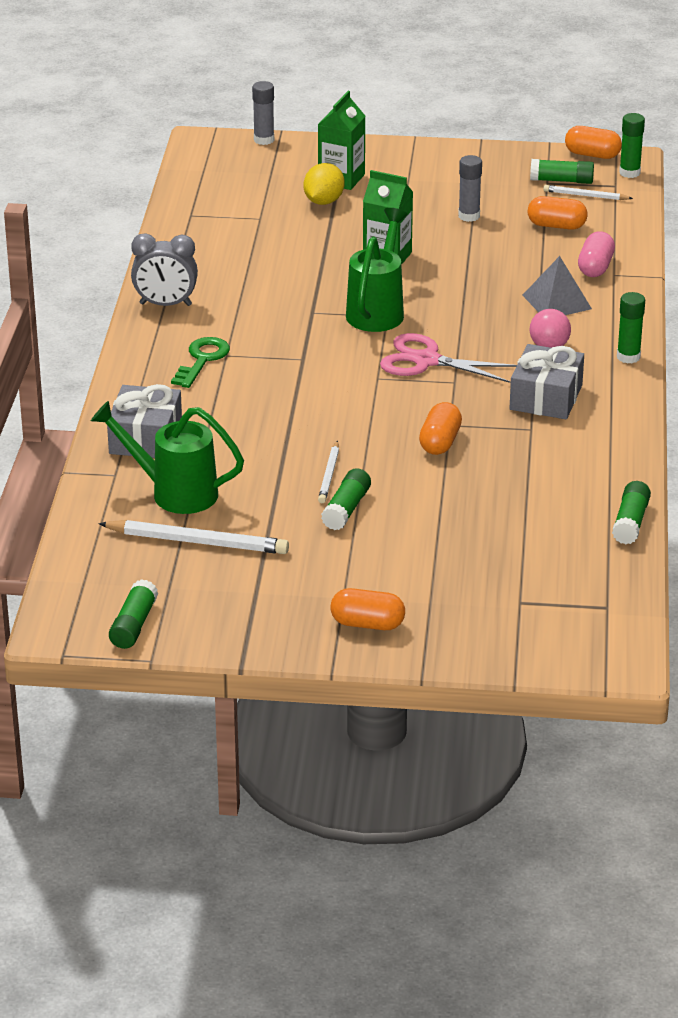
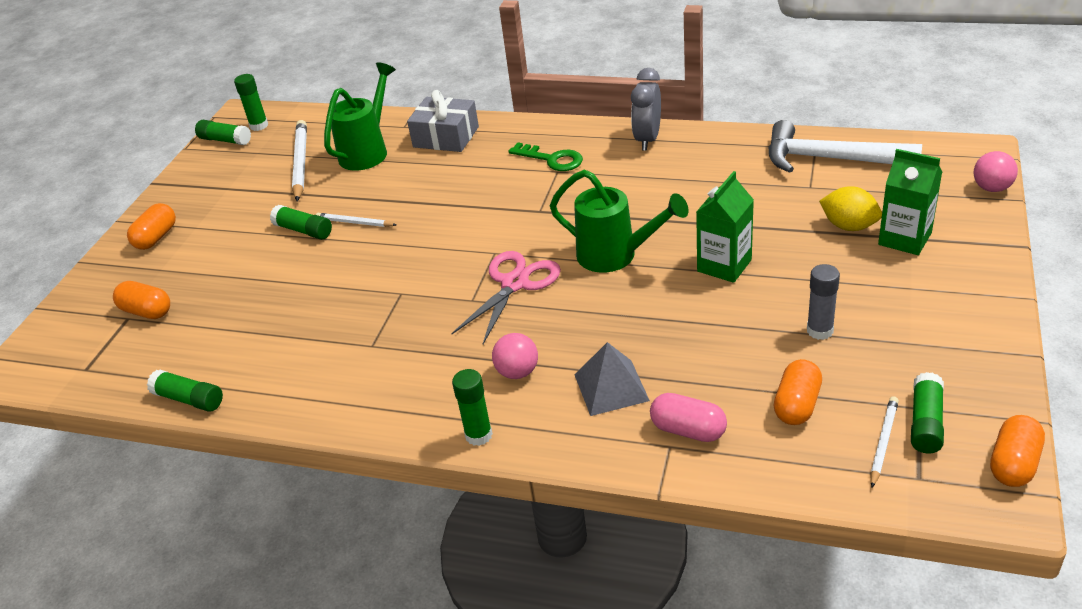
camera: 105 degrees right, 5 degrees up
(198, 542) = (301, 163): white pencil -> white pencil turned 150 degrees clockwise
(212, 208) = (829, 159): none -> white hammer
(264, 140) = (991, 188): grey glue stick -> pink ball
(440, 442) = (374, 285): orange capsule -> orange capsule (147, 311)
(546, 397) = (421, 360): grey gift -> none
(629, 173) = (962, 499): green glue stick -> green glue stick (259, 126)

